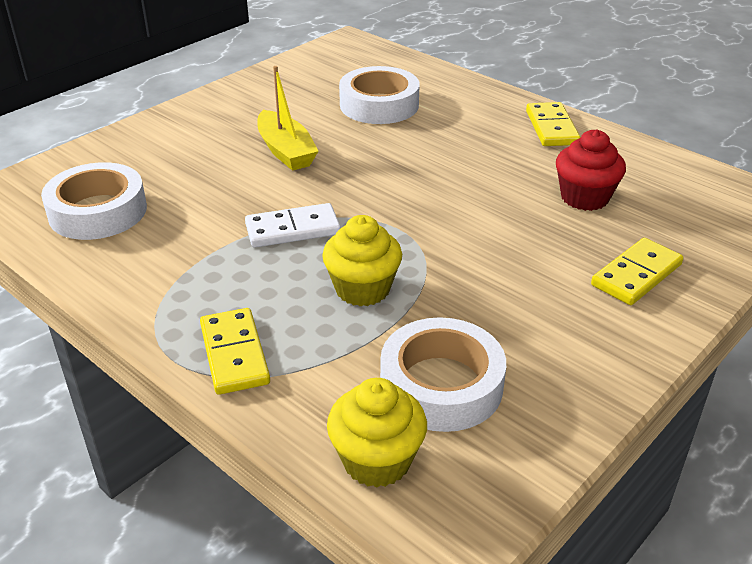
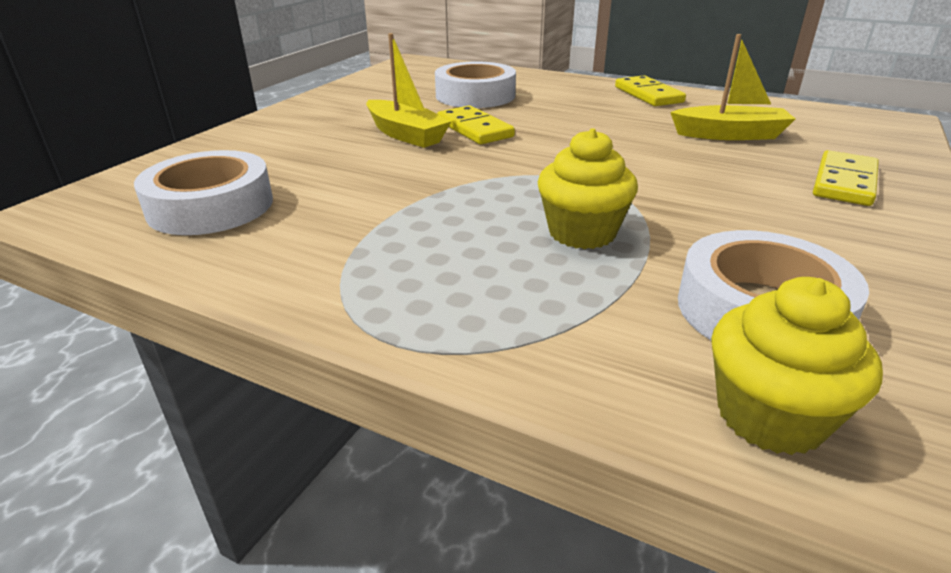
camera: 15 degrees left, 5 degrees down
(234, 354) = (476, 323): yellow domino -> yellow domino (474, 129)
(292, 229) = (460, 192): white domino -> none
(584, 197) = (729, 135): red cupcake -> yellow boat

